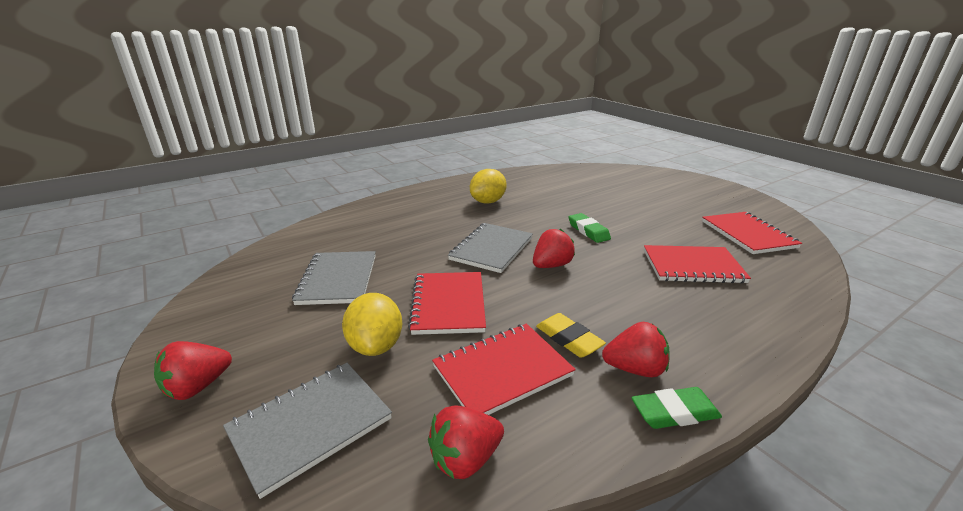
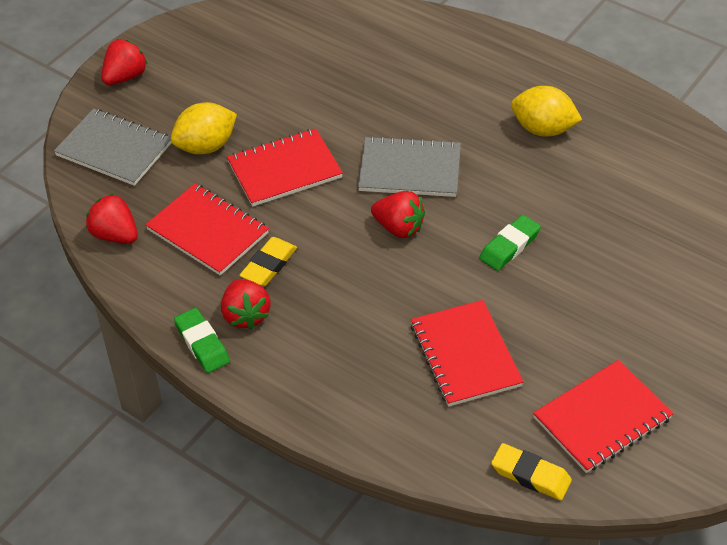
camera: 70 degrees right, 20 degrees up
(198, 386) = (125, 77): red strawberry -> red strawberry turned 105 degrees clockwise
(338, 279) = (288, 80): grey notebook -> none
(808, 266) = (530, 475): none -> yellow eraser

